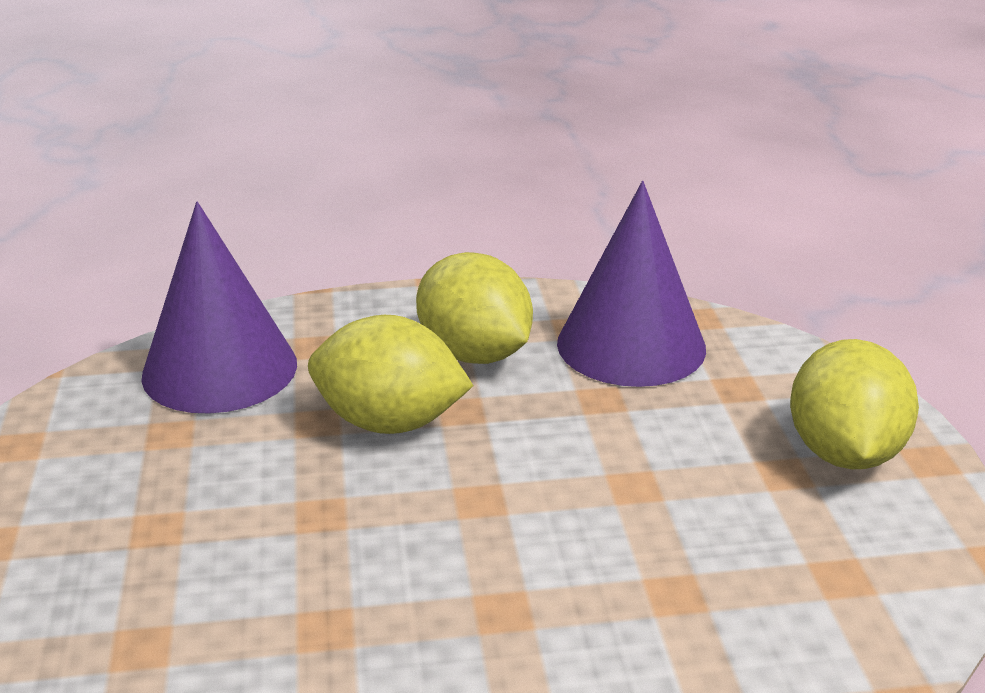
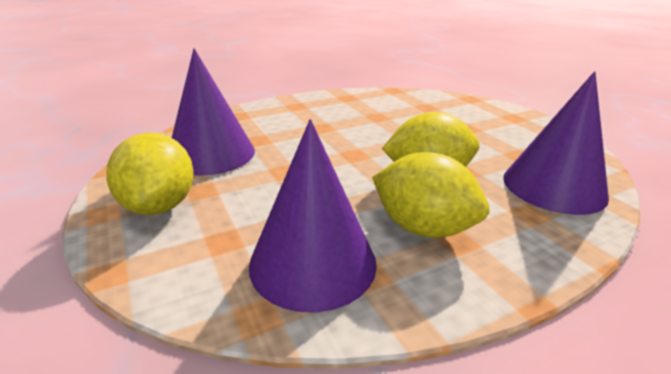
camera: 160 degrees right, 0 degrees up
(782, 561) = (211, 154): none -> purple cone

